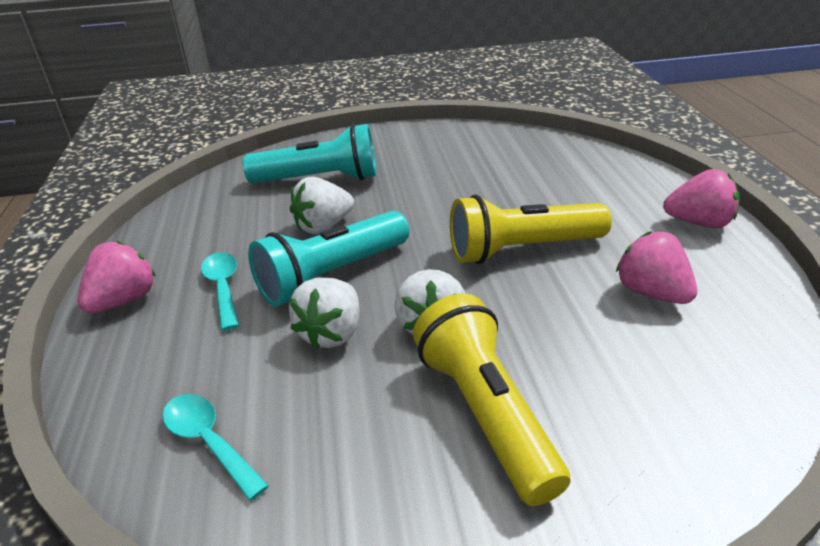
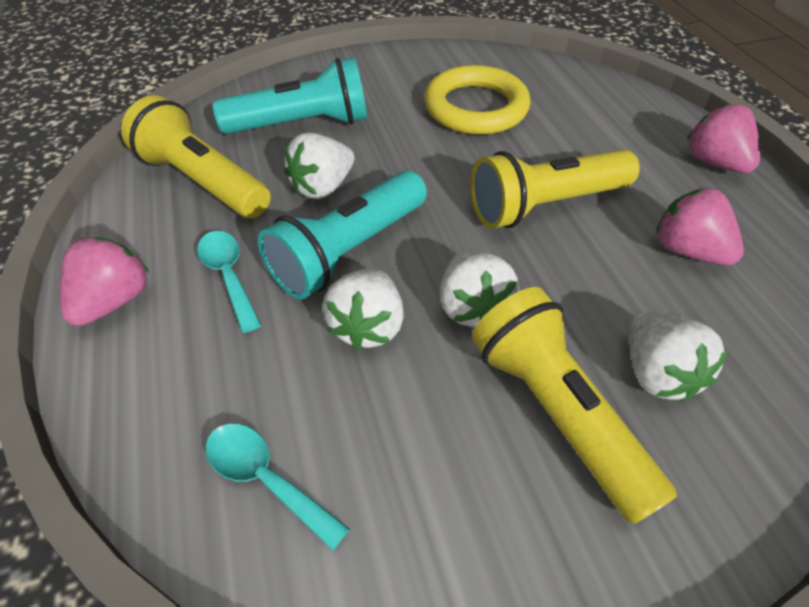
camera: 10 degrees left, 15 degrees up
(223, 218) = (203, 181): none -> yellow flashlight
(478, 171) = (475, 107): none -> yellow ring
(592, 390) = (656, 373): none -> white strawberry
(698, 223) = (714, 162): pink strawberry -> pink strawberry turned 120 degrees counterclockwise

